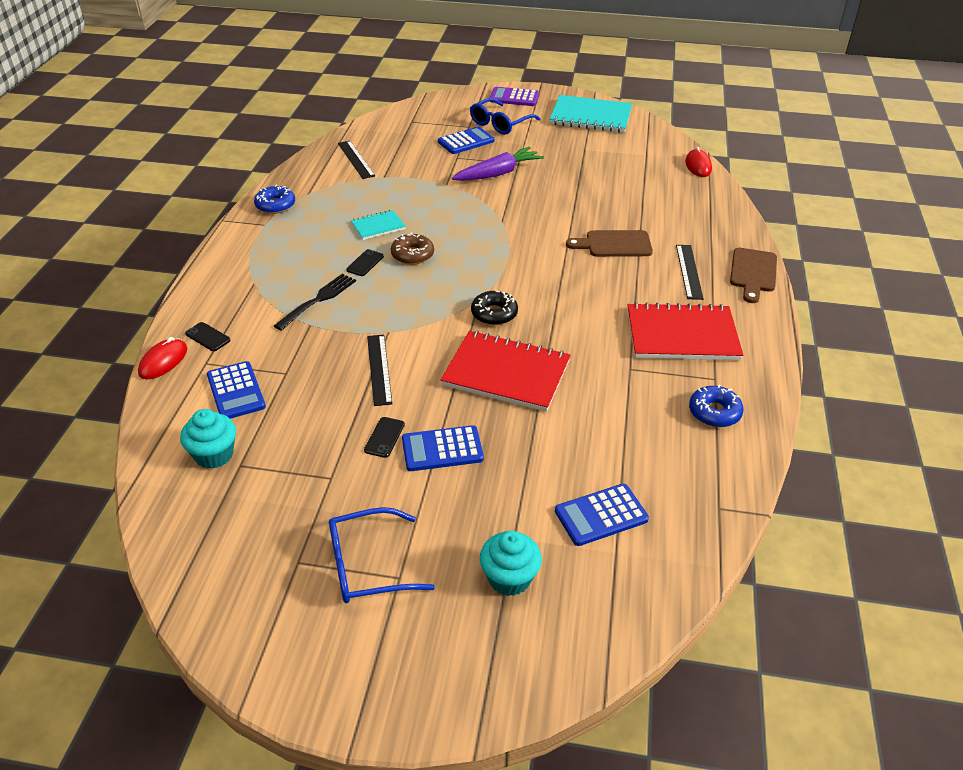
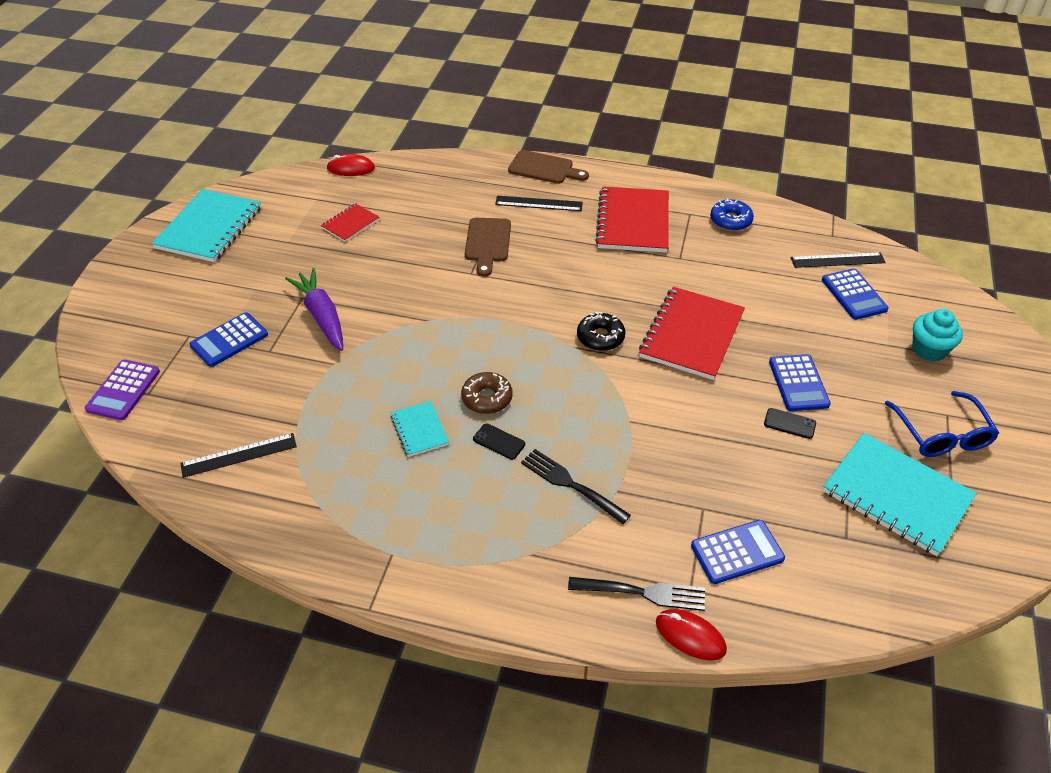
camera: 85 degrees left, 5 degrees up
(208, 337) = (641, 593): black phone -> black fork
(214, 455) = (836, 562): turquoise cupcake -> none
(275, 205) = (343, 544): blue donut -> none
(285, 511) = (896, 495): none -> turquoise notebook
(379, 369) = (691, 428): black ruler -> black ruler (837, 260)
(466, 141) = (229, 340): blue calculator -> blue calculator turned 105 degrees counterclockwise
(500, 124) = (194, 306): blue glasses -> none
(514, 98) = (125, 288): purple calculator -> purple calculator (123, 390)
(617, 174) = (350, 224): none -> red notebook

